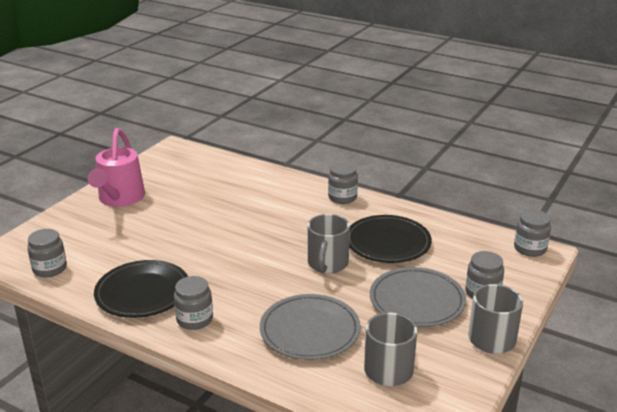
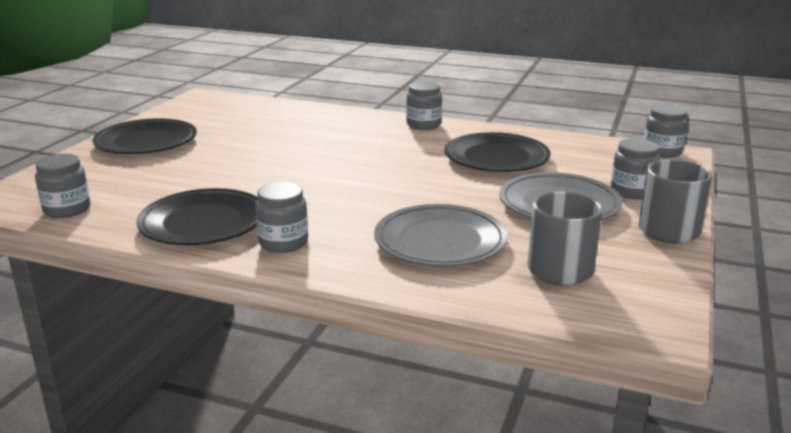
camera: 10 degrees left, 5 degrees down
(119, 199) = (146, 142): pink watering can -> black plate
(327, 264) = (433, 180): grey mug -> none

